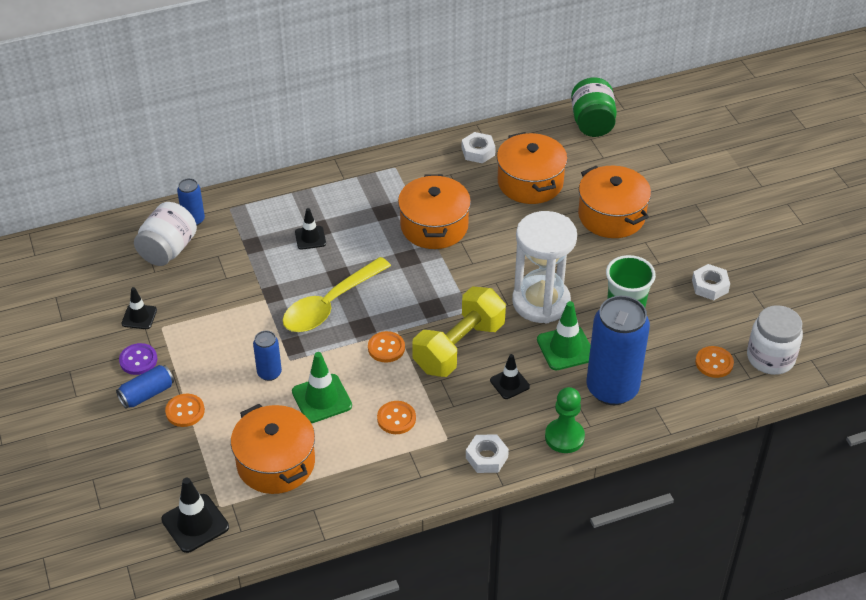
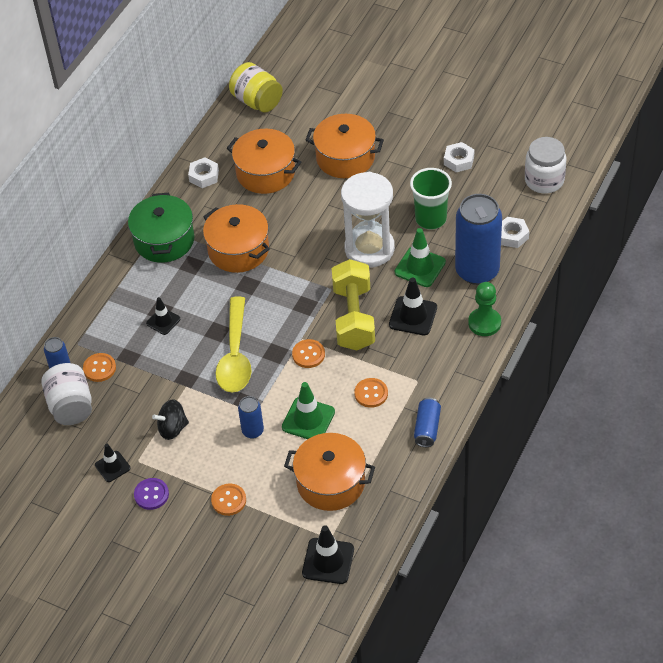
camera: 40 degrees left, 5 degrees up
(147, 394) = (187, 511): blue can -> blue can (427, 428)
(215, 323) = (172, 428): none -> black spinning top
(387, 178) = (164, 240): none -> green pot
(486, 457) = (454, 372): white nut -> white nut (512, 235)
(509, 383) = (413, 316): black traffic cone -> black traffic cone, size x1.57
(592, 123) = (257, 101): green jar -> yellow jar
(714, 363) = (516, 208): orange button -> orange button (99, 368)

